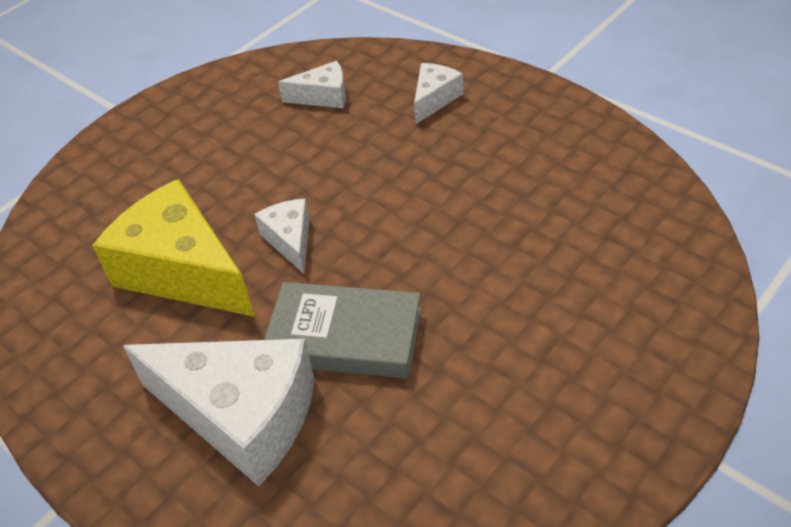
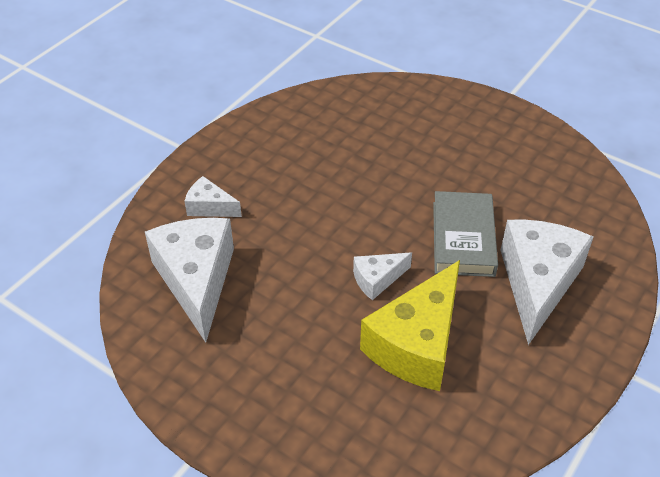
camera: 100 degrees left, 0 degrees up
(323, 96) = (196, 280): white cheese -> white cheese, size x2.04

